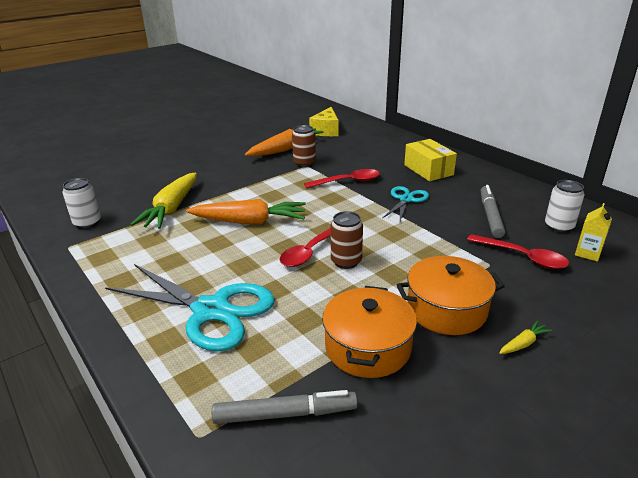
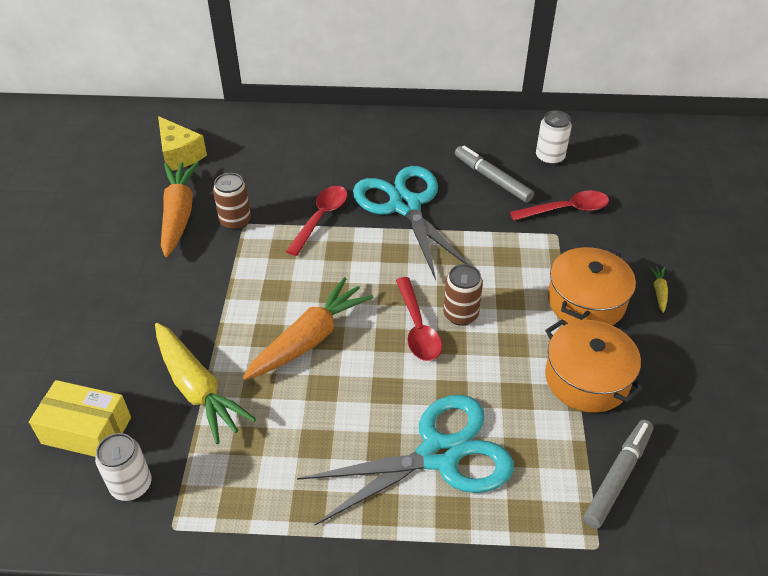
camera: 50 degrees left, 15 degrees up
(406, 199) = (405, 205): turquoise scissors -> turquoise scissors, size x1.87
(428, 170) = (370, 152): yellow box -> yellow box (86, 430)
(587, 253) = (597, 174): yellow carton -> none

